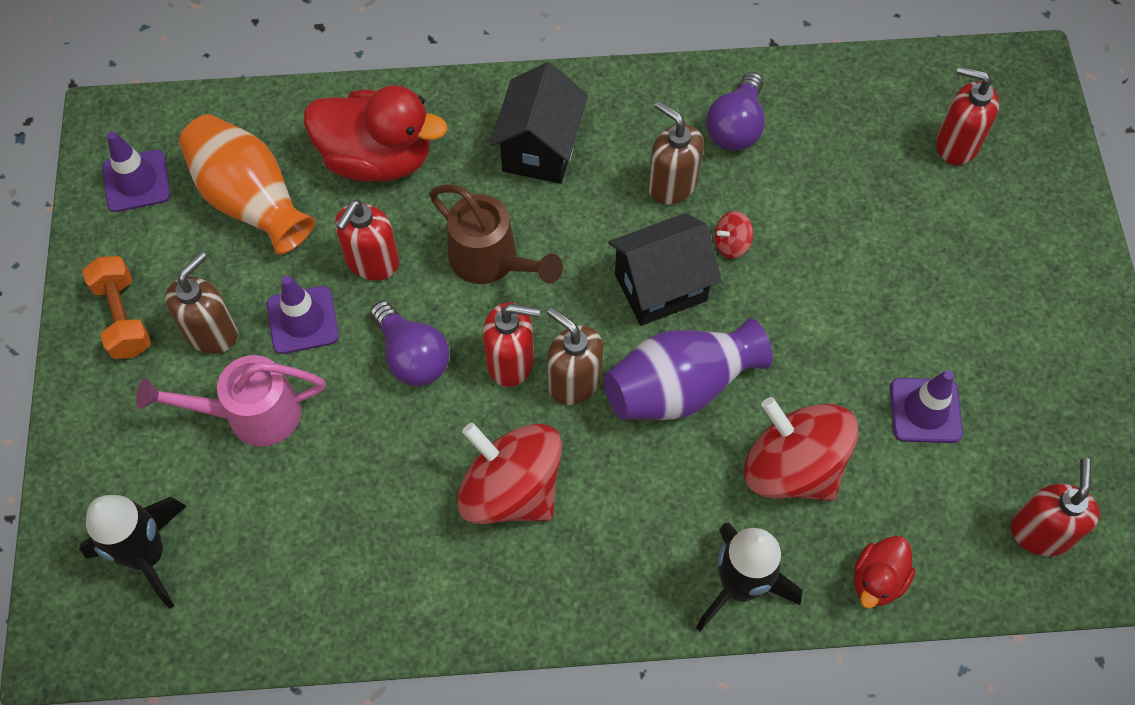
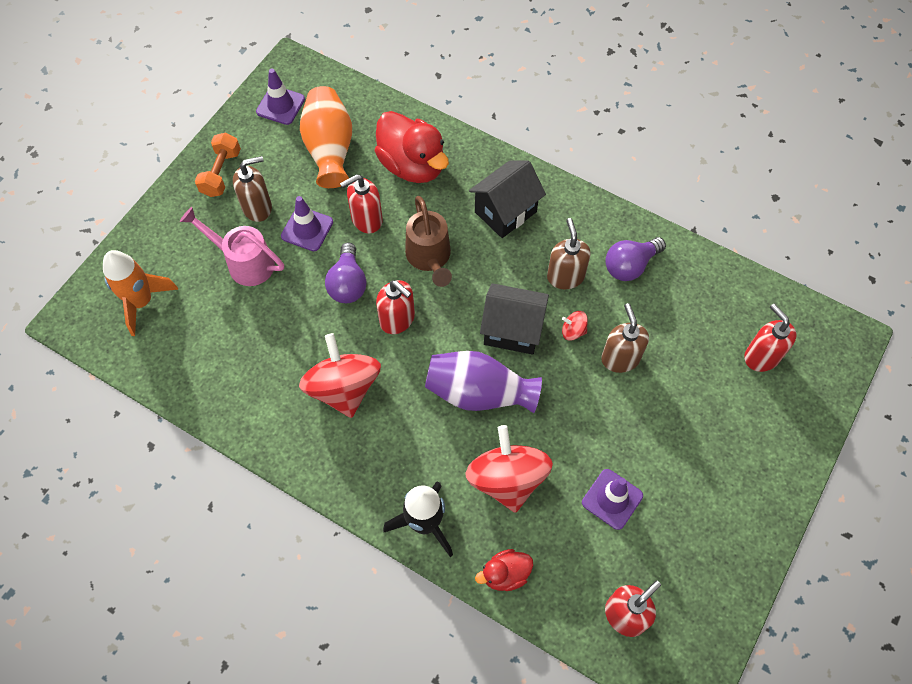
camera: 35 degrees right, 0 degrees up
(147, 555) = (141, 302): black rocket -> orange rocket
(574, 381) = (423, 352): brown soap dispenser -> brown soap dispenser (620, 358)

